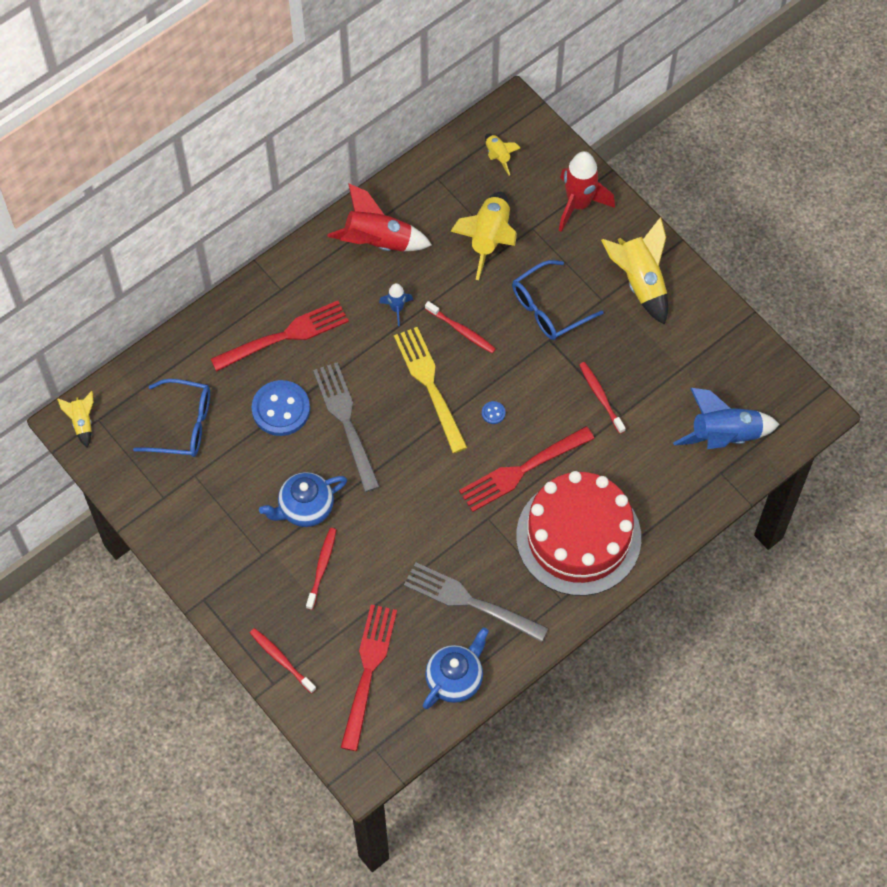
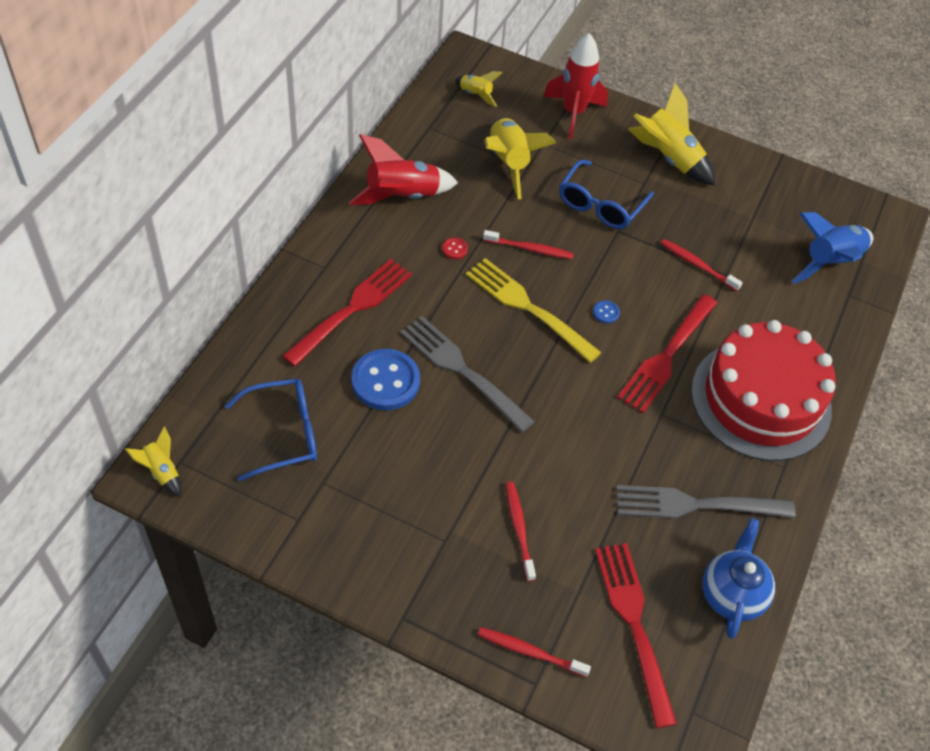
camera: 30 degrees left, 10 degrees down
(305, 508) = (466, 473): blue teapot -> none
(397, 309) = (454, 249): blue rocket -> red button

